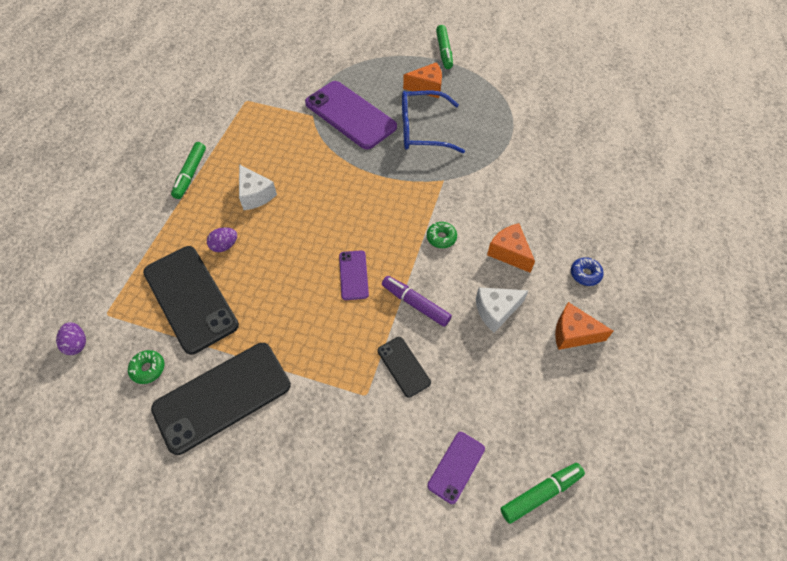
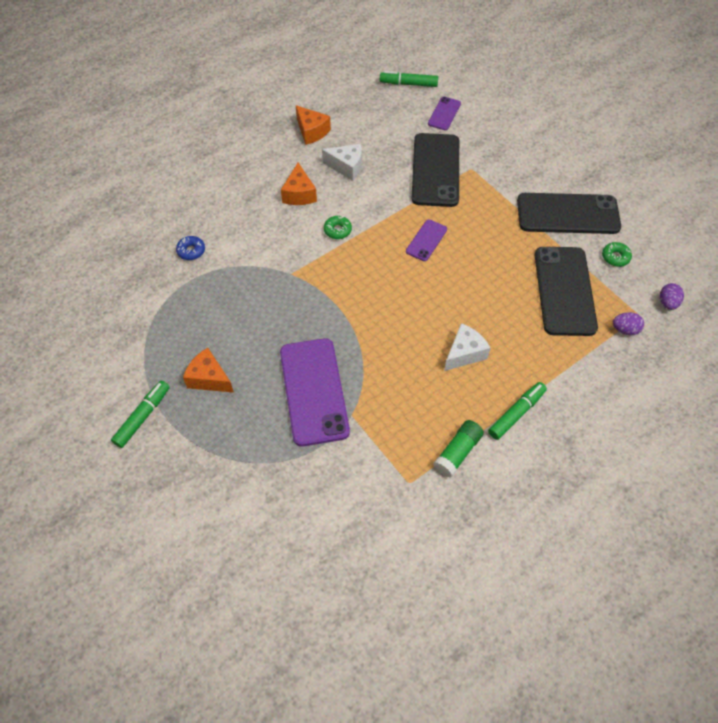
camera: 145 degrees left, 0 degrees up
(222, 130) = (457, 452): none -> green glue stick
(225, 246) = (516, 319): purple egg -> purple egg (625, 330)
(255, 195) = (464, 353): white cheese -> white cheese turned 45 degrees clockwise
(403, 366) = (435, 170): black phone -> black phone, size x2.05
(415, 304) = (397, 199): purple marker -> none
(422, 130) = (262, 332): blue glasses -> none
(456, 467) = (444, 114): purple phone -> purple phone turned 45 degrees counterclockwise
(585, 274) = (264, 155): blue donut -> blue donut (191, 251)

